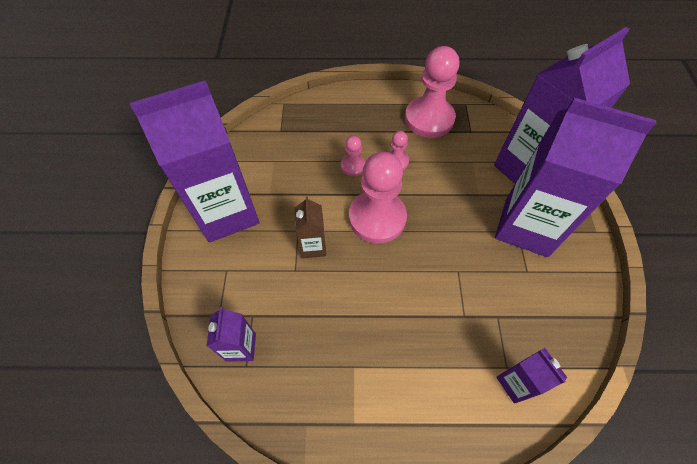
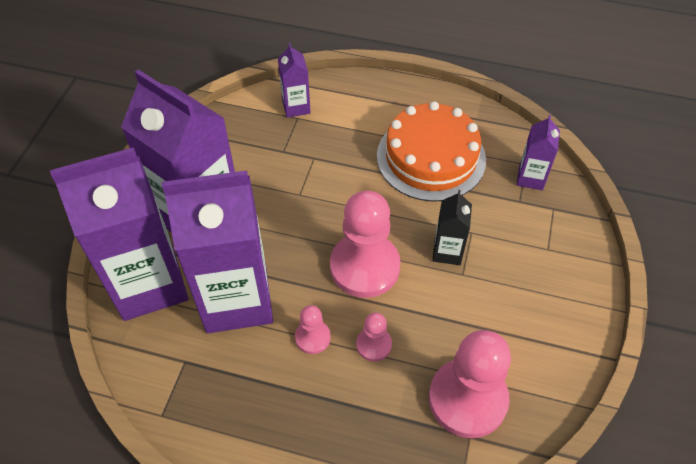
camera: 165 degrees left, 5 degrees down
(227, 213) = (550, 316): purple carton -> purple carton (237, 300)
(313, 246) = (447, 252): brown carton -> black carton
(347, 347) = (431, 157): none -> orange cake
(429, 119) = (233, 399): pink pawn -> pink pawn (467, 399)

